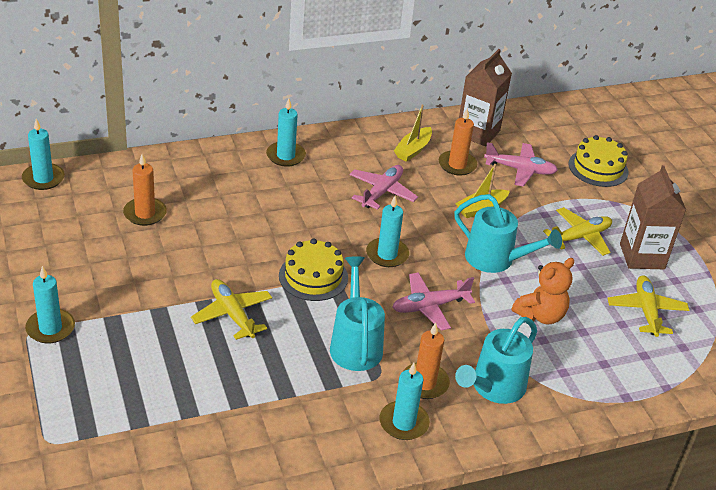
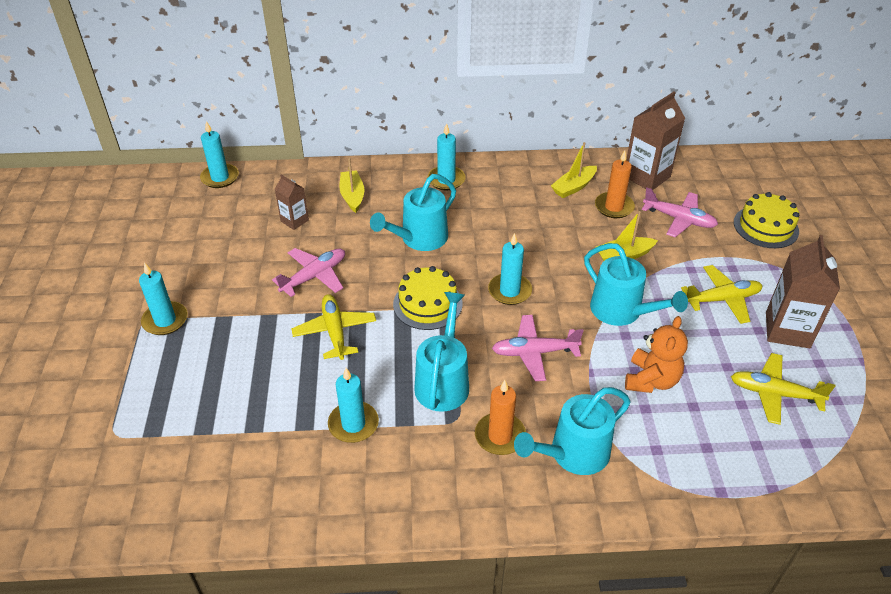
camera: 20 degrees right, 5 degrees up
(145, 213) = (294, 221): orange candle -> brown carton
(195, 182) = (352, 196): none -> yellow boat
(281, 217) = (419, 239): none -> turquoise watering can
(382, 192) = (527, 226): pink plane -> pink plane (314, 276)
(404, 423) = (462, 477): turquoise candle -> turquoise candle (353, 424)
(540, 315) = (651, 380): orange teddy bear -> orange teddy bear turned 45 degrees counterclockwise
(646, 311) = (774, 393): yellow plane -> yellow plane turned 90 degrees counterclockwise

